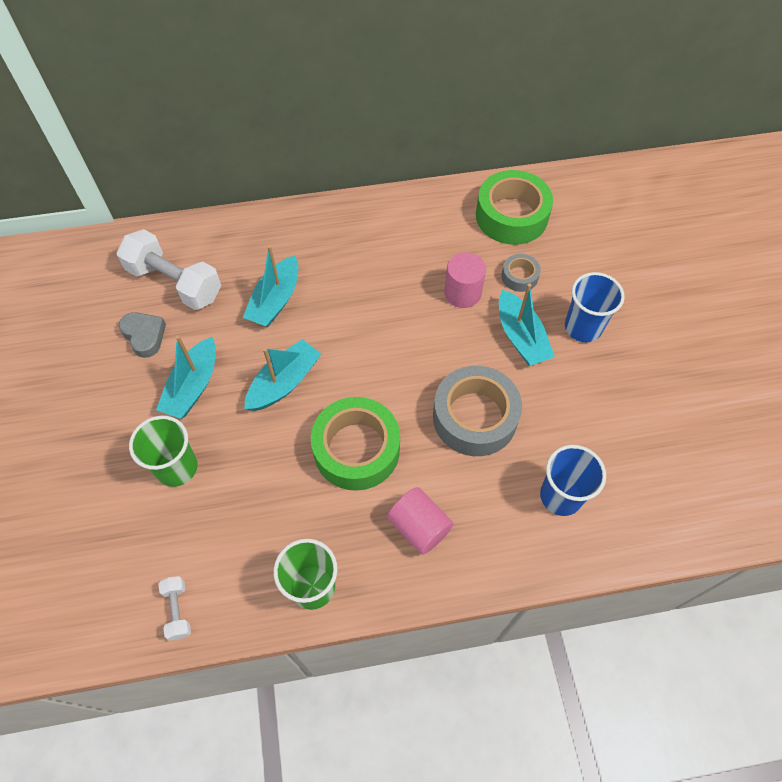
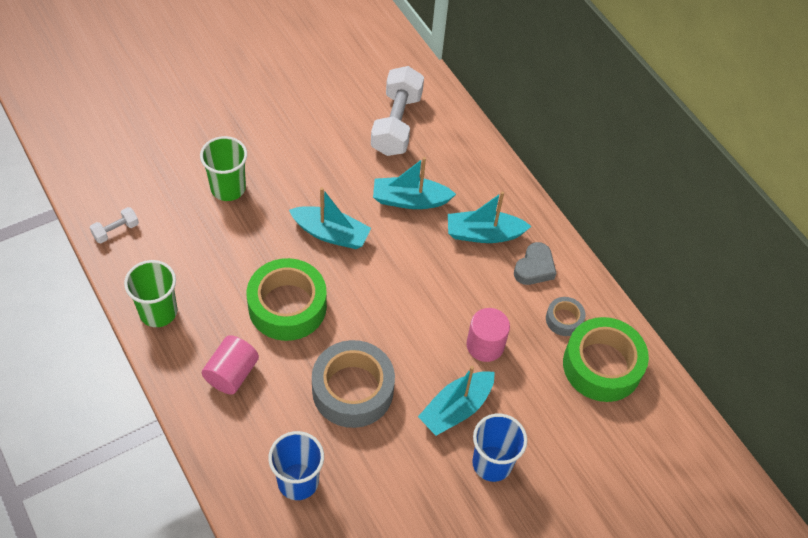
camera: 65 degrees right, 5 degrees down
(144, 336) = (336, 123): grey heart -> grey heart (534, 268)
(193, 386) = (303, 172): turquoise boat -> turquoise boat (484, 234)
(519, 276) = (528, 391): grey tape -> grey tape (564, 319)

